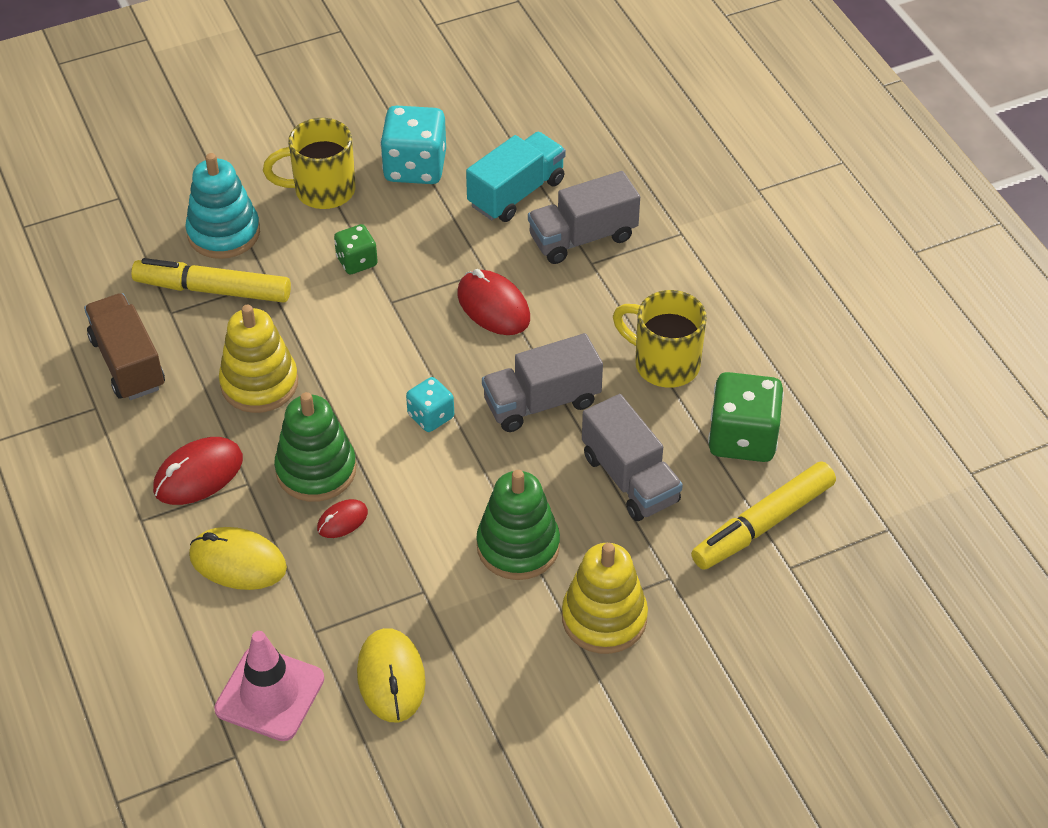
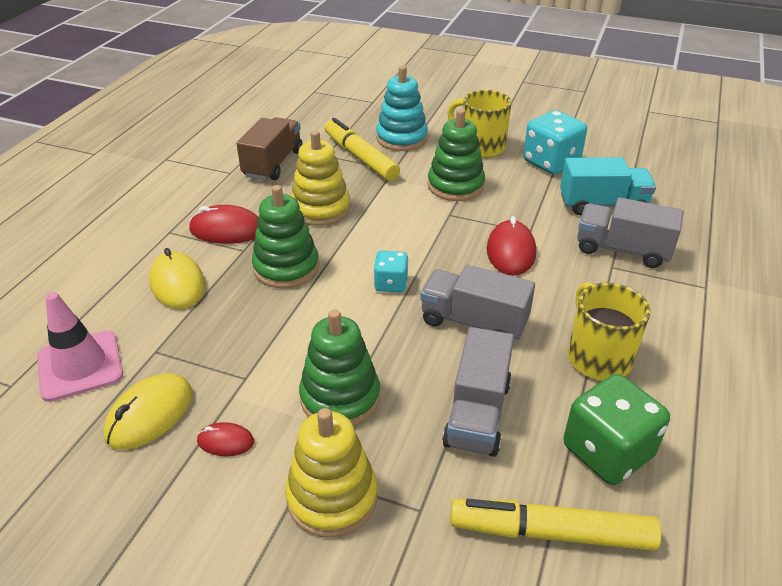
camera: 45 degrees right, 10 degrees down
(342, 521) = (260, 303): red mouse -> red mouse (225, 442)
(357, 261) = (455, 186): green dice -> green stacking toy

